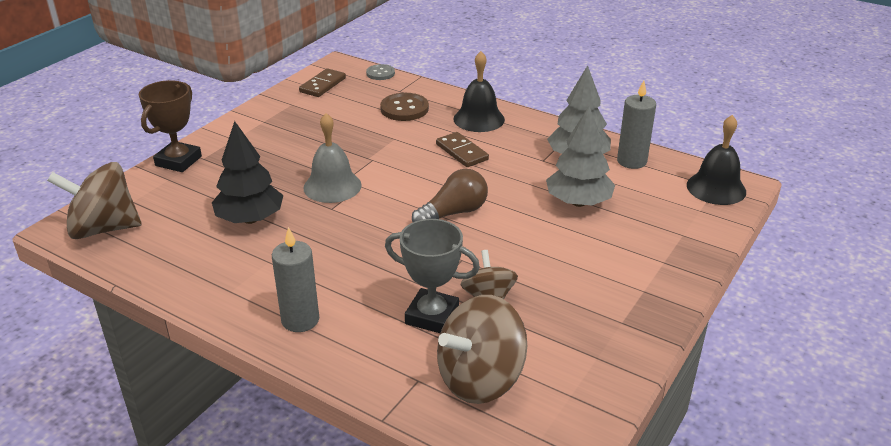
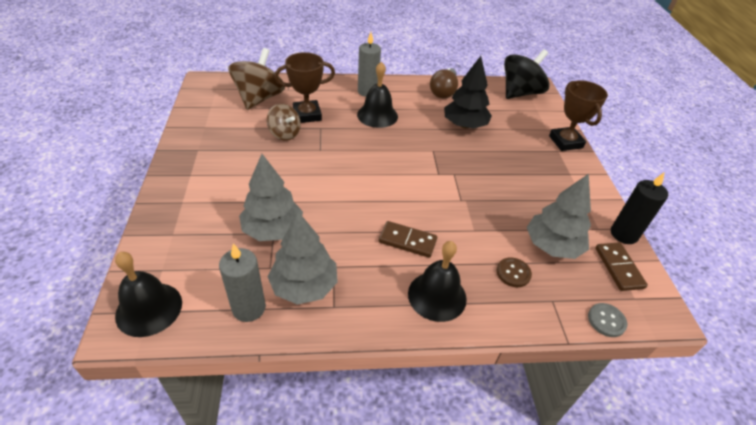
camera: 140 degrees right, 10 degrees up
(103, 228) = (520, 93): brown spinning top -> black spinning top
(280, 95) = (624, 234): none -> black candle
(332, 186) = (454, 165): grey bell -> none
(337, 275) = (377, 115): none -> black bell
(348, 109) = (552, 246): none -> grey tree
(404, 109) = (513, 273): brown button -> brown button, size x0.64
(432, 316) = (307, 115): grey trophy -> brown trophy
(453, 213) = (355, 179): brown light bulb -> brown light bulb (443, 91)

